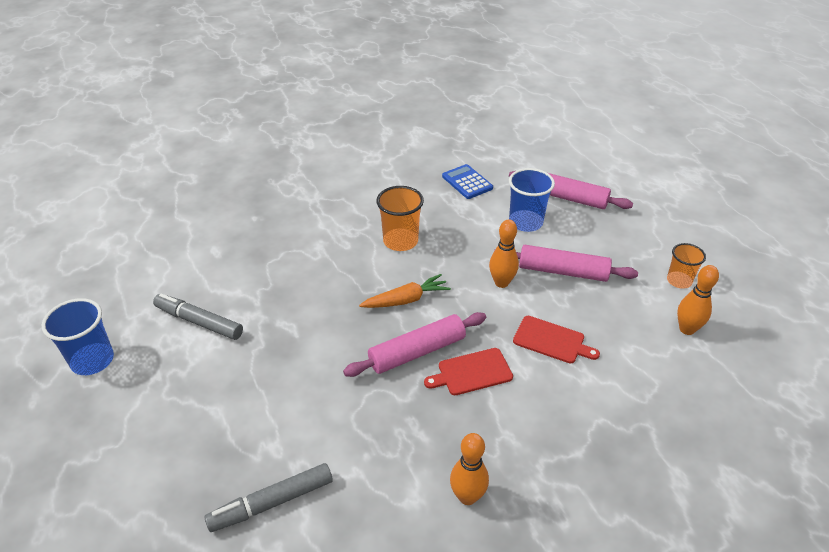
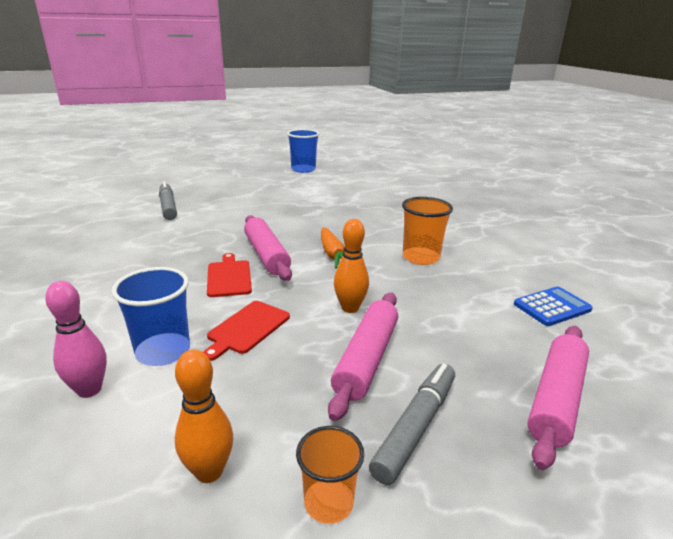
camera: 95 degrees right, 15 degrees down
(199, 322) = (327, 189): grey marker -> grey marker (415, 427)
(467, 496) = (110, 263): orange bowling pin -> none
(525, 222) = (473, 343): blue cup -> blue cup (163, 351)
(659, 414) = (89, 390): none -> pink bowling pin

